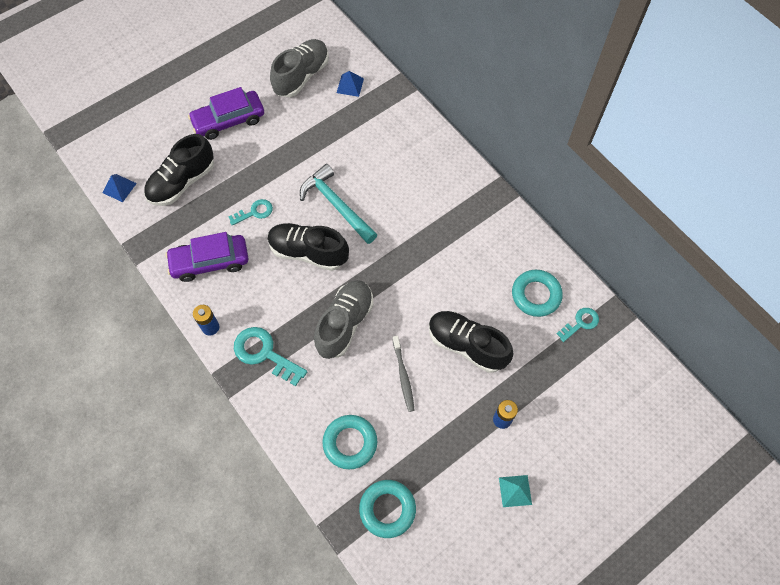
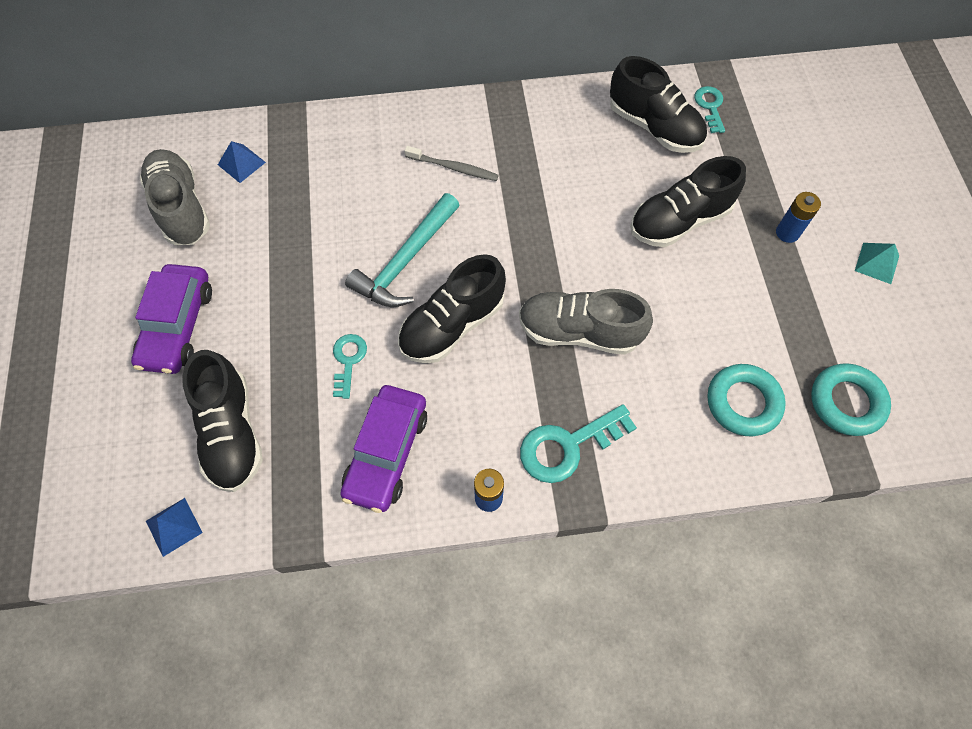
camera: 60 degrees left, 0 degrees up
(336, 205) = (405, 261): turquoise hammer -> turquoise hammer turned 45 degrees counterclockwise
(344, 323) = (579, 332): grey shoe -> grey shoe turned 45 degrees counterclockwise
(403, 376) = (684, 303): grey toothbrush -> grey toothbrush (454, 168)
(536, 295) = (654, 127): turquoise ring -> black shoe

